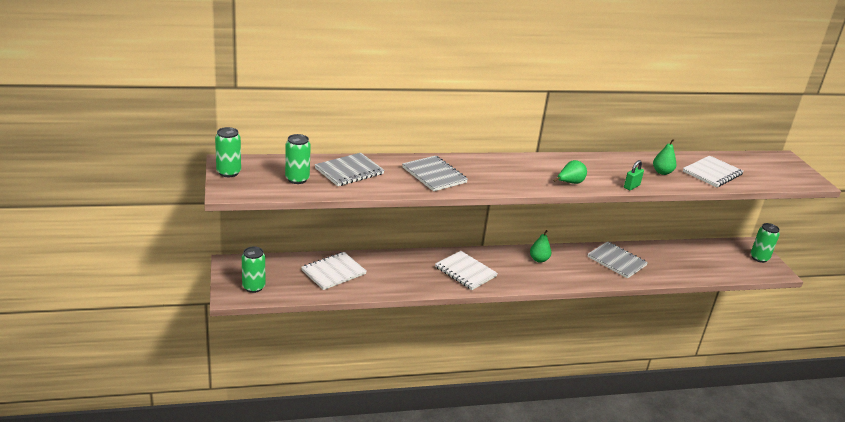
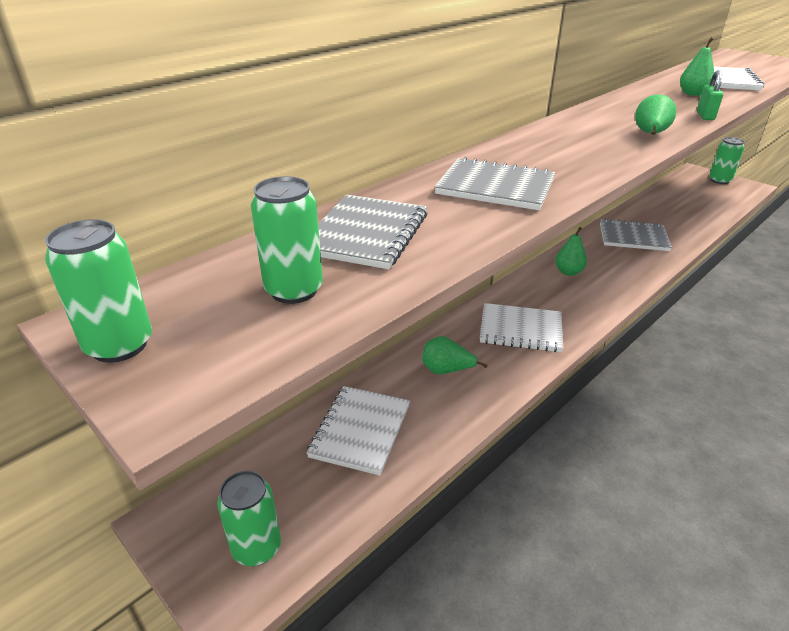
camera: 30 degrees left, 5 degrees up
(402, 270) = (446, 370): none -> green pear

